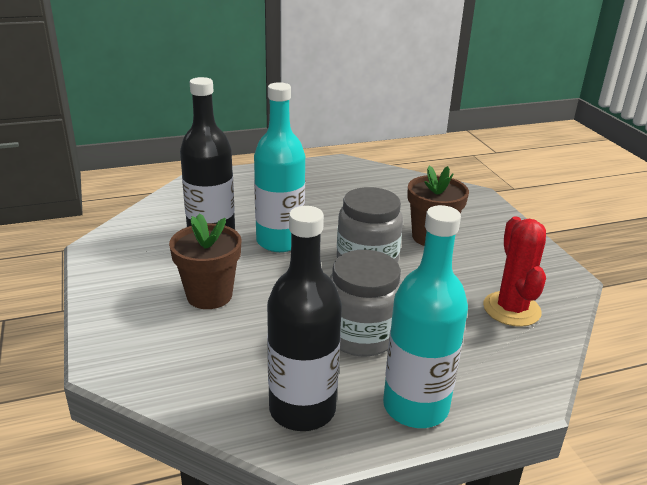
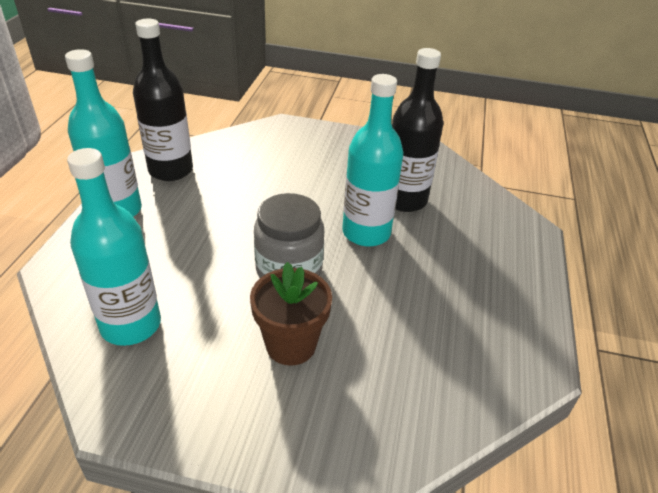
camera: 120 degrees right, 10 degrees up
(209, 295) = (316, 174): brown flower pot -> none
(361, 335) = (202, 220): grey jar -> none
(511, 309) = (131, 325): red cactus -> turquoise bottle

